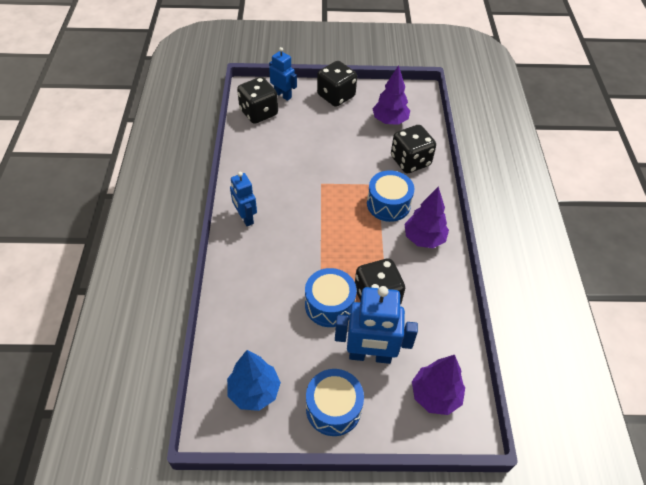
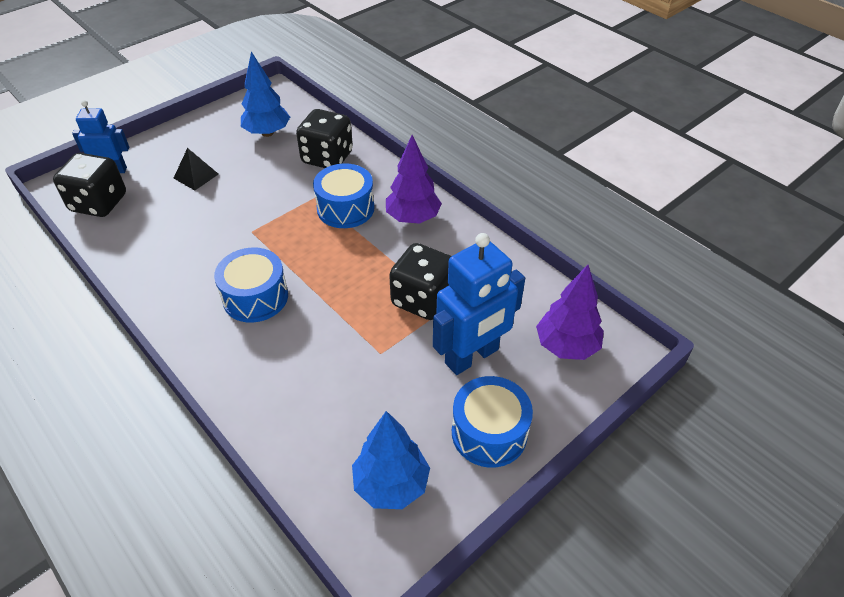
camera: 40 degrees left, 5 degrees down
(245, 218) = (194, 318): blue robot -> none
(323, 126) = (196, 176): none -> black pyramid
(329, 305) = (383, 340): blue drum -> blue drum (255, 297)
(336, 96) = (181, 140): black dice -> none
(389, 121) = (267, 133): purple tree -> blue tree

